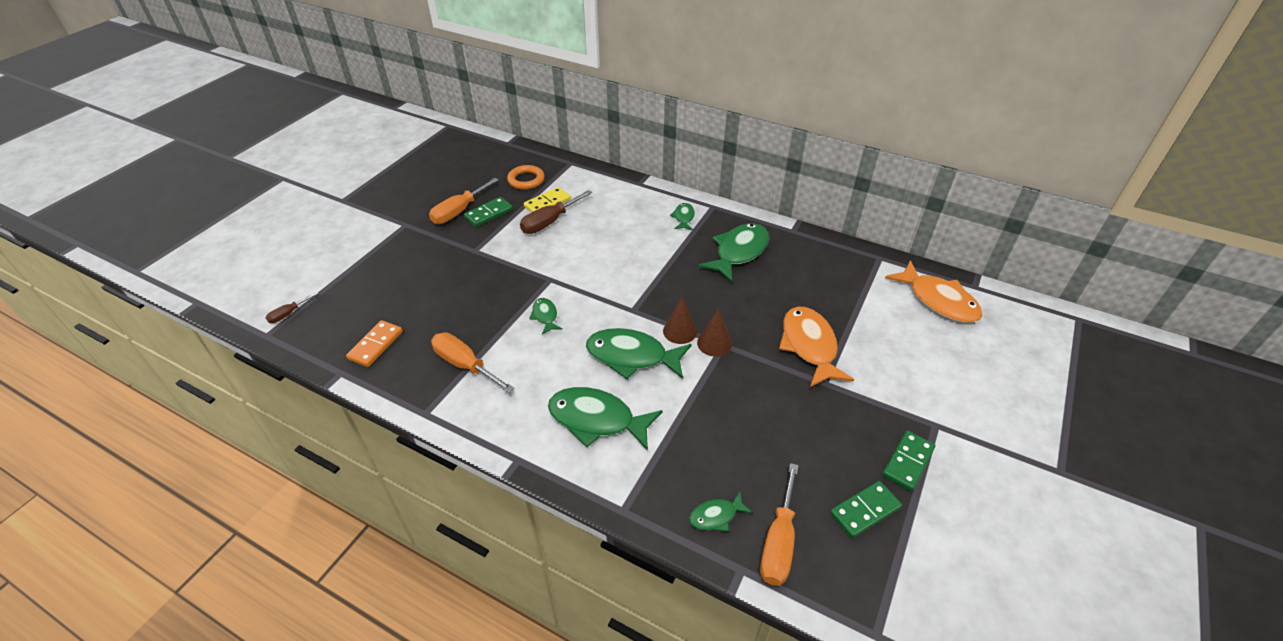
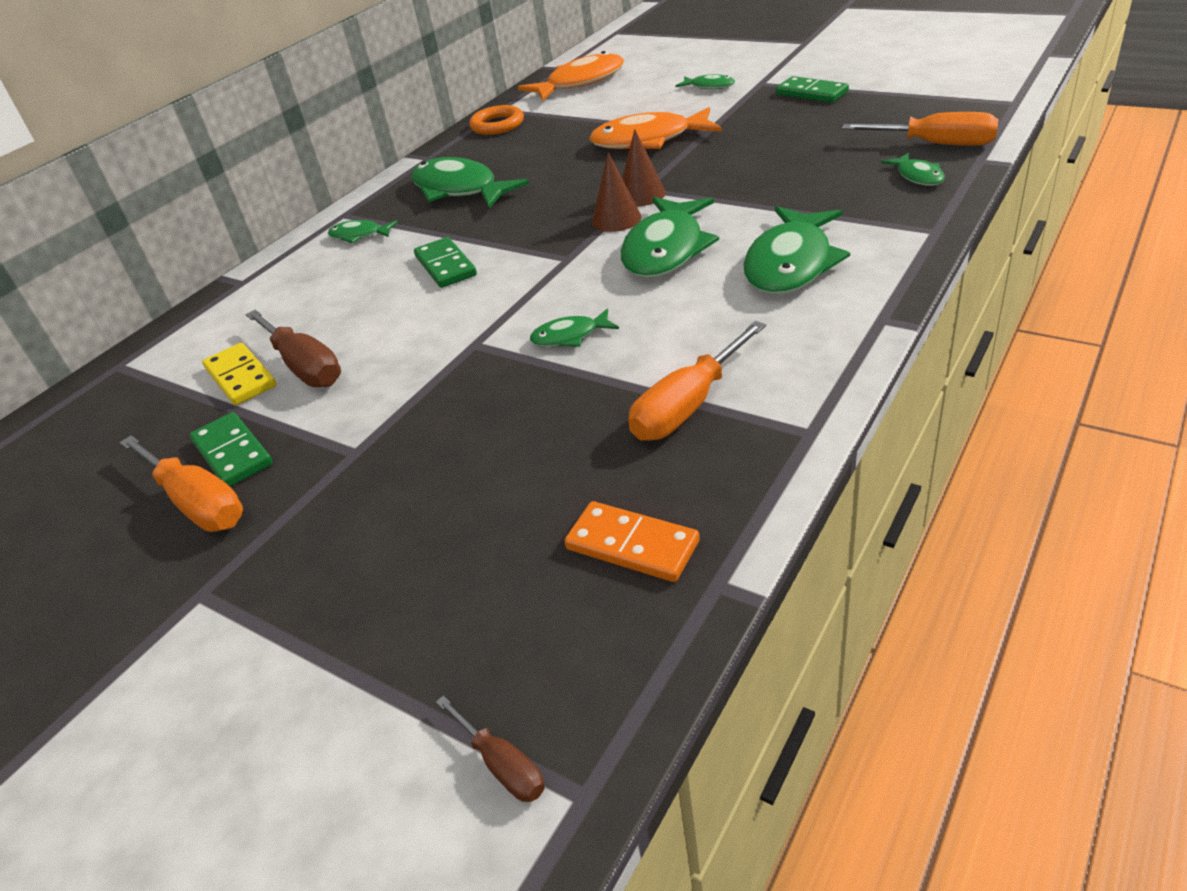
camera: 80 degrees left, 5 degrees down
(526, 180) = (139, 417): orange ring -> orange ring (497, 125)
(864, 510) = (879, 109): green domino -> green domino (445, 266)
(927, 386) = (709, 86): none -> green fish

